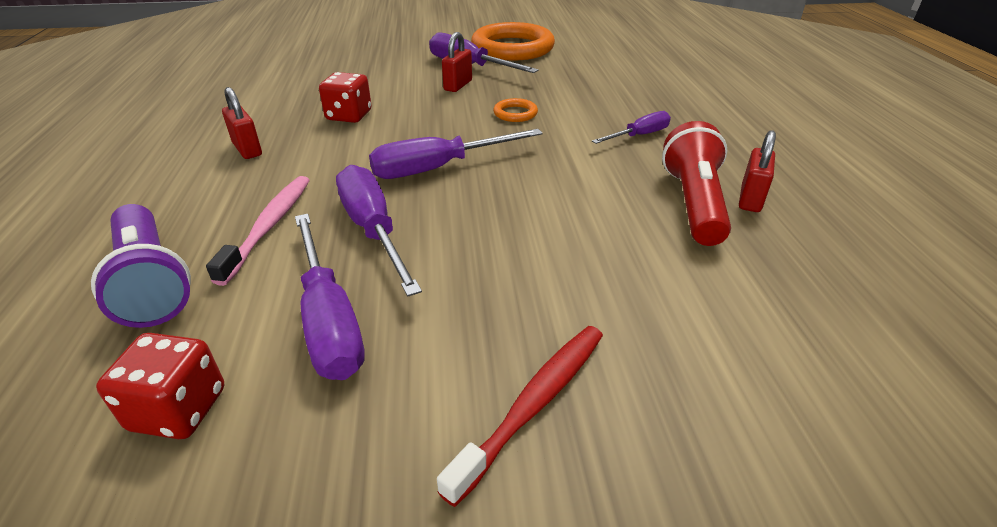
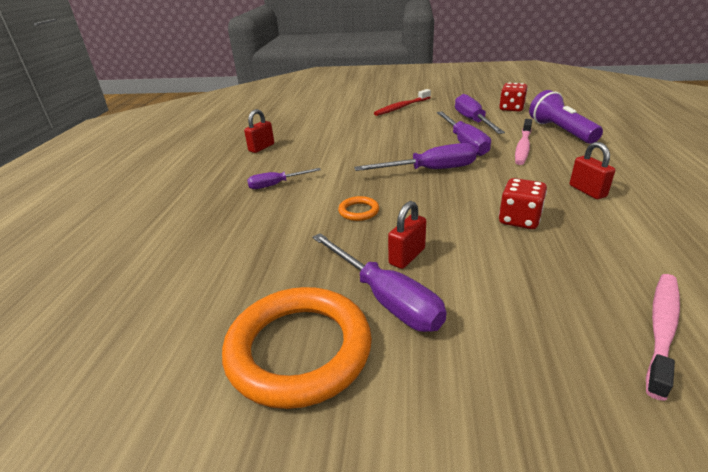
camera: 165 degrees left, 5 degrees down
(300, 66) = (661, 329): none -> pink toothbrush
(693, 203) = (293, 147): red flashlight -> none

